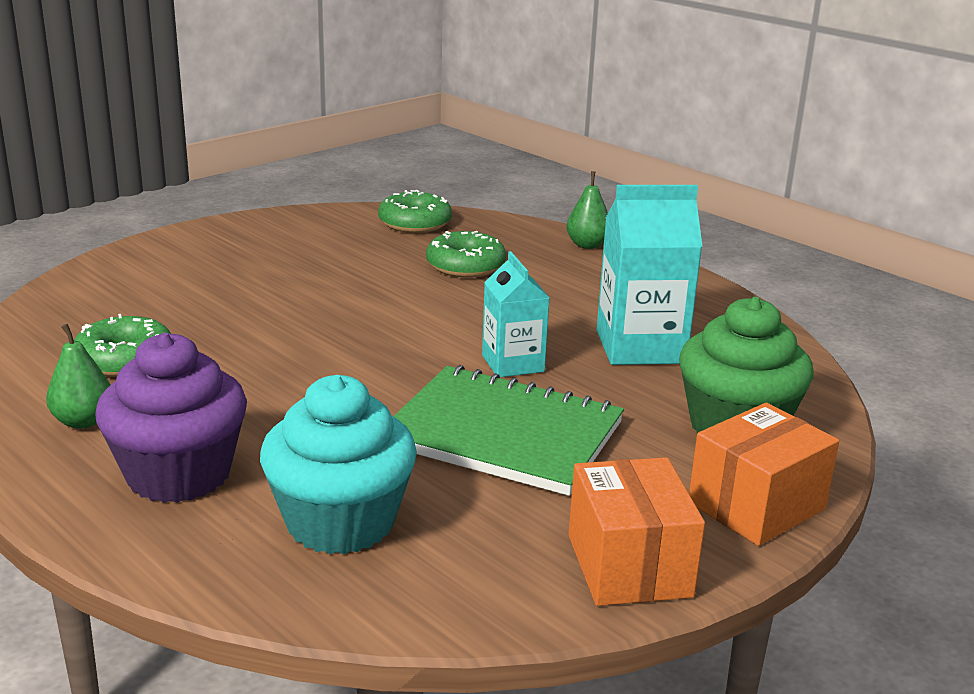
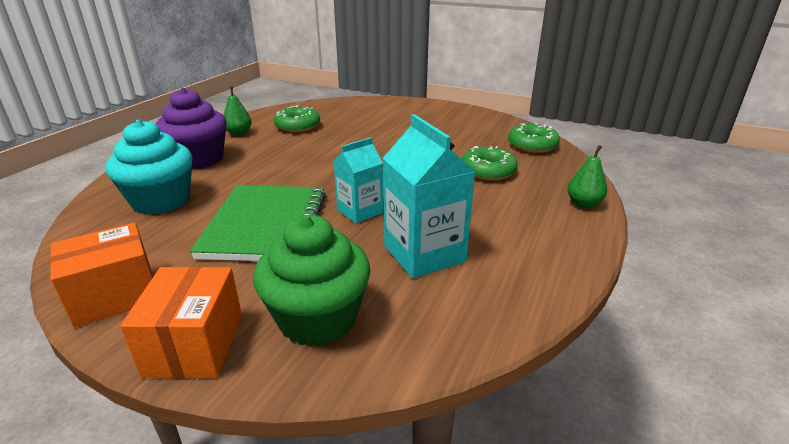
camera: 70 degrees right, 5 degrees up
(756, 506) = (194, 344): orange box -> orange box turned 60 degrees clockwise

